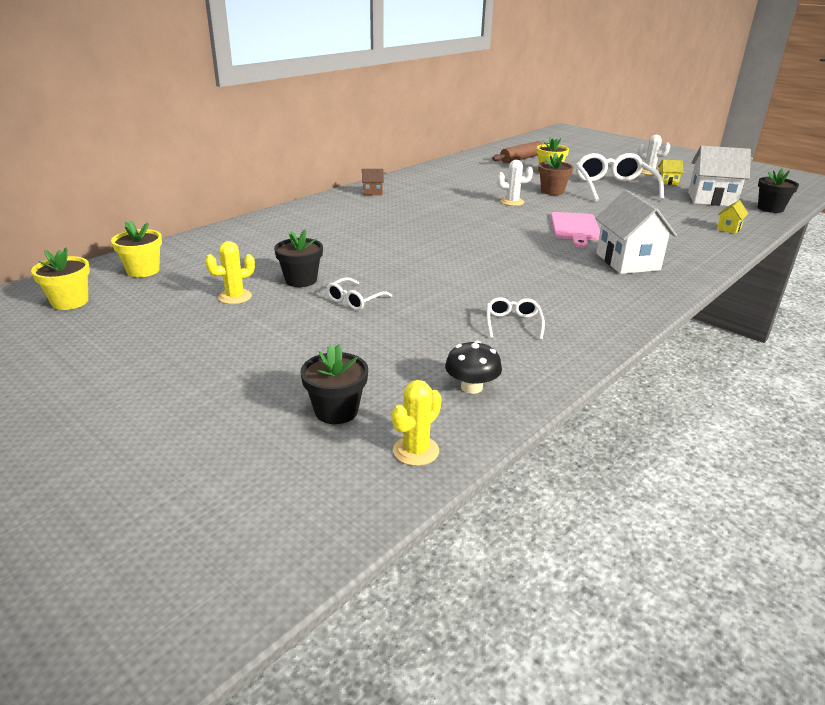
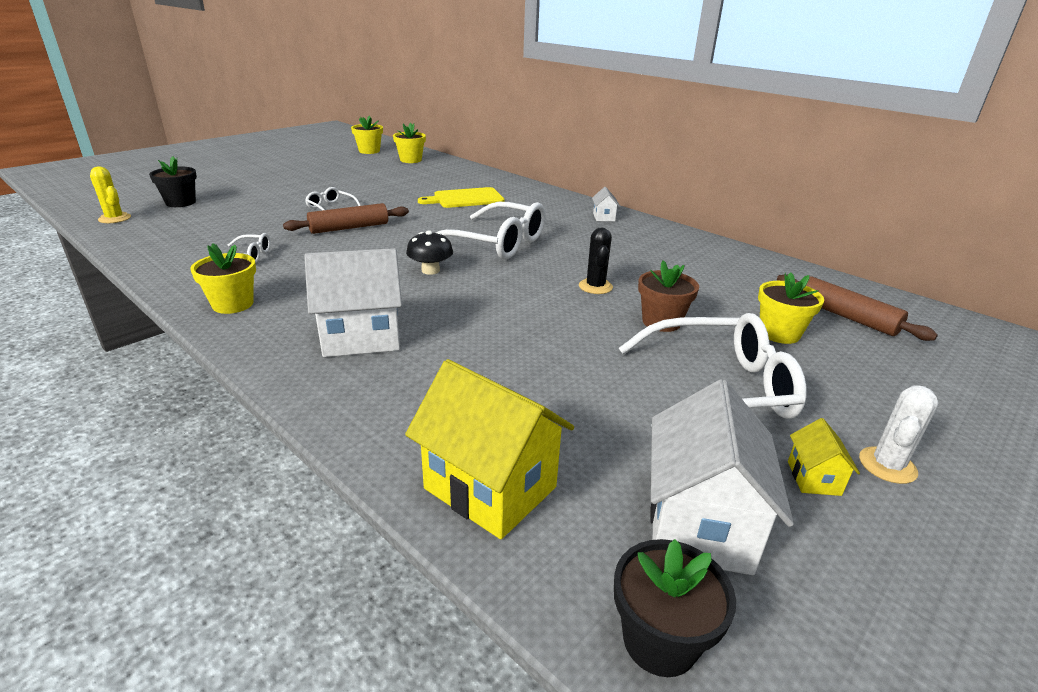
camera: 90 degrees right, 0 degrees up
(235, 297) = (356, 179): yellow cactus -> none
(301, 280) = (377, 194): black flower pot -> none
(320, 238) = (465, 198): none -> yellow cutting board
(373, 192) = (604, 217): brown house -> white house
(419, 284) = (349, 228): none -> brown rolling pin
(443, 226) = (497, 243): none -> white glasses
(471, 387) = (165, 235): black mushroom -> black mushroom (430, 270)
(512, 202) = (595, 287): white cactus -> black cactus
(575, 228) = (491, 318): pink cutting board -> none
(613, 312) = (233, 304): none -> yellow flower pot
(728, 228) = (490, 488): yellow house -> yellow house, size x2.16

